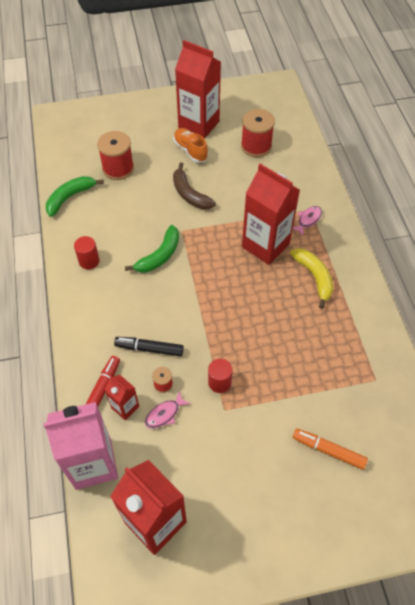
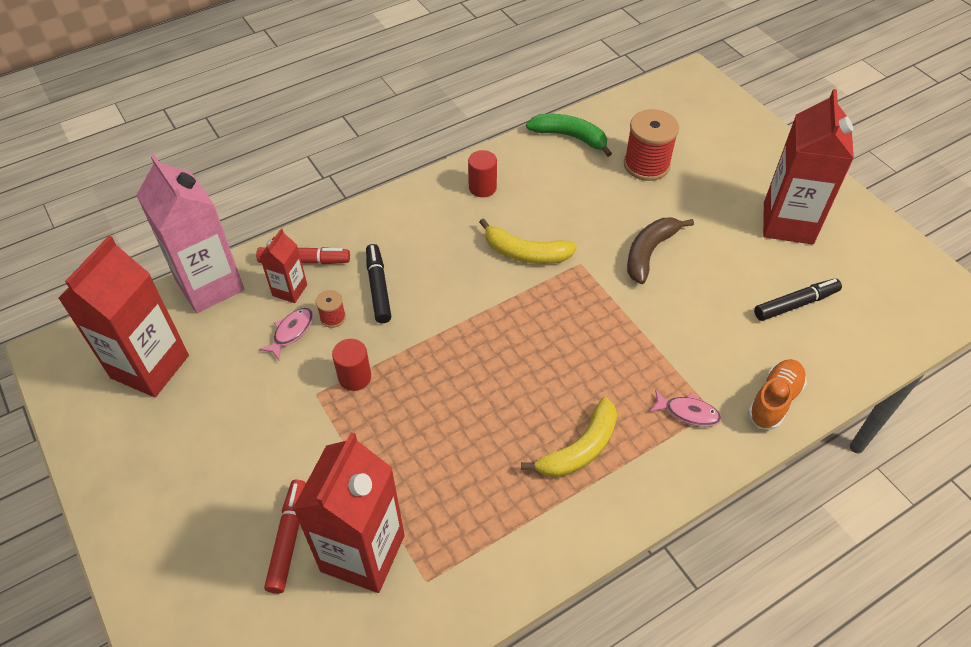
camera: 70 degrees right, 5 degrees down
(159, 256) = (525, 253): green banana -> yellow banana
(164, 414) = (291, 332): pink fish -> pink fish turned 90 degrees clockwise
(190, 150) = (731, 229): orange shoe -> orange shoe (774, 401)
(256, 146) = (795, 304): red spool -> black marker
(265, 245) = (607, 368): red carton -> red carton (363, 553)
(328, 450) = (288, 539): orange marker -> red marker

